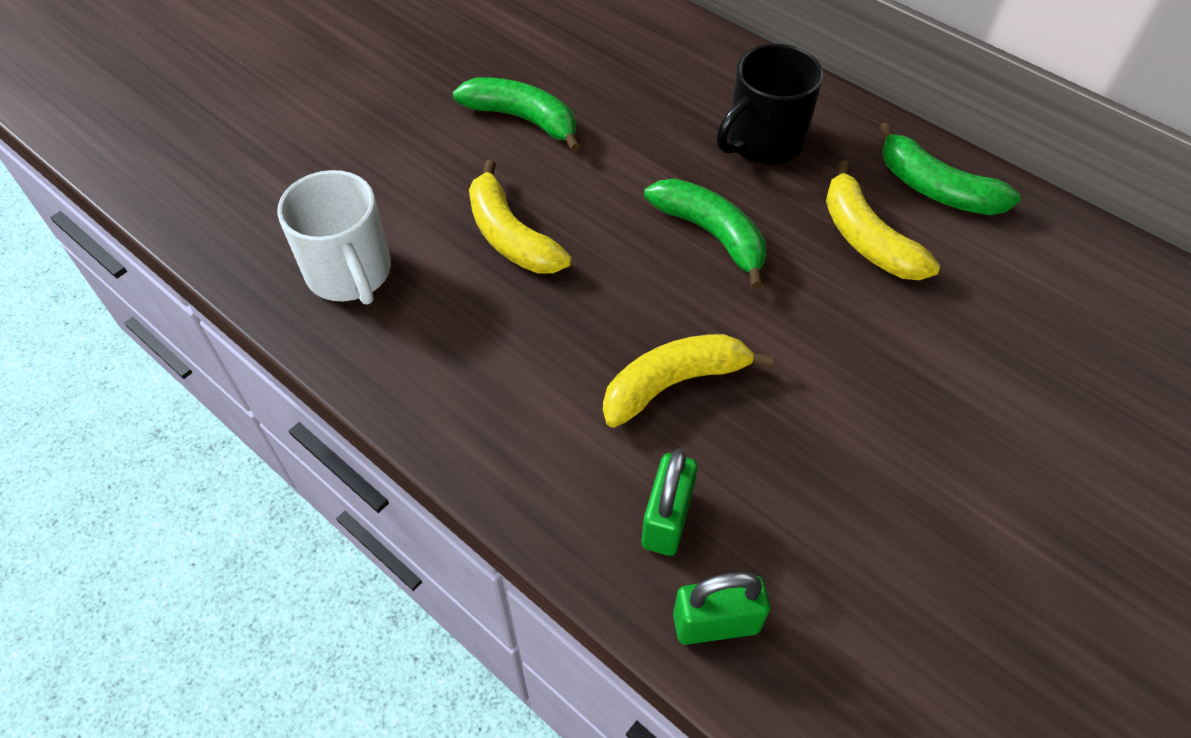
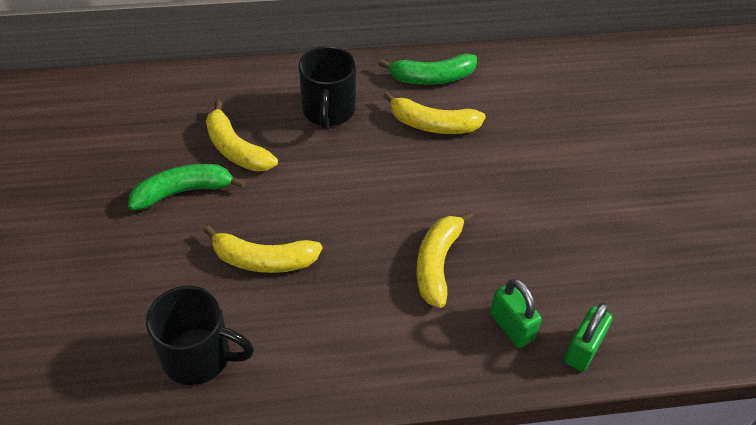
camera: 50 degrees left, 5 degrees down
(350, 273) = (199, 356): white mug -> black mug
(620, 114) = (236, 149): none -> yellow banana
(711, 234) = (363, 177): green banana -> none

